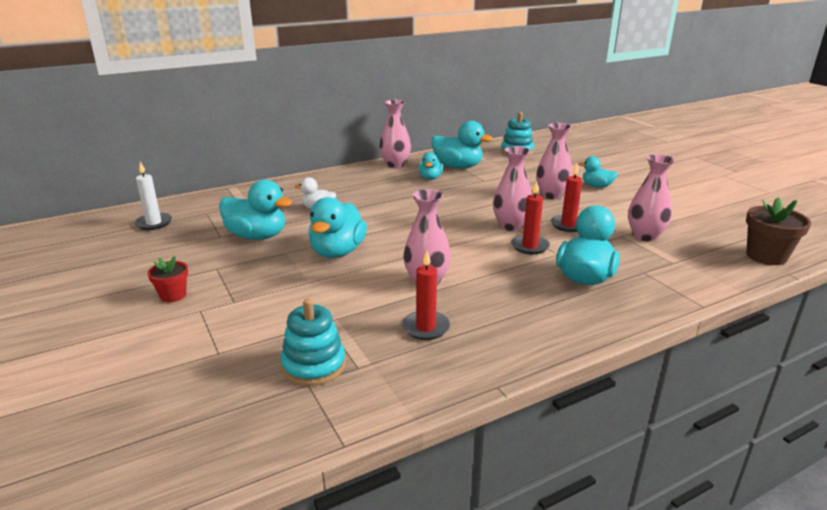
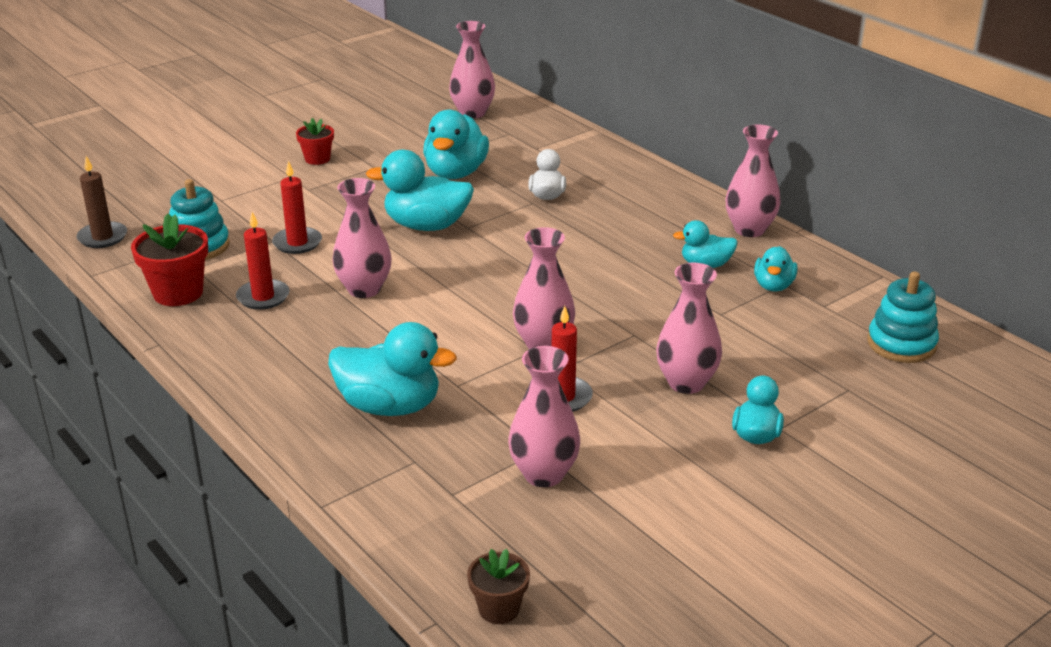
camera: 80 degrees right, 5 degrees up
(154, 223) = (472, 113): white candle -> pink vase
(253, 441) = (102, 237): none -> brown candle
(404, 377) = (178, 293): none -> red flower pot
(458, 167) = (773, 286): turquoise duck -> turquoise duck, size x0.58
(530, 246) = (476, 361): red candle -> red candle (297, 243)
(766, 256) = (499, 609): brown flower pot -> brown flower pot, size x0.61

